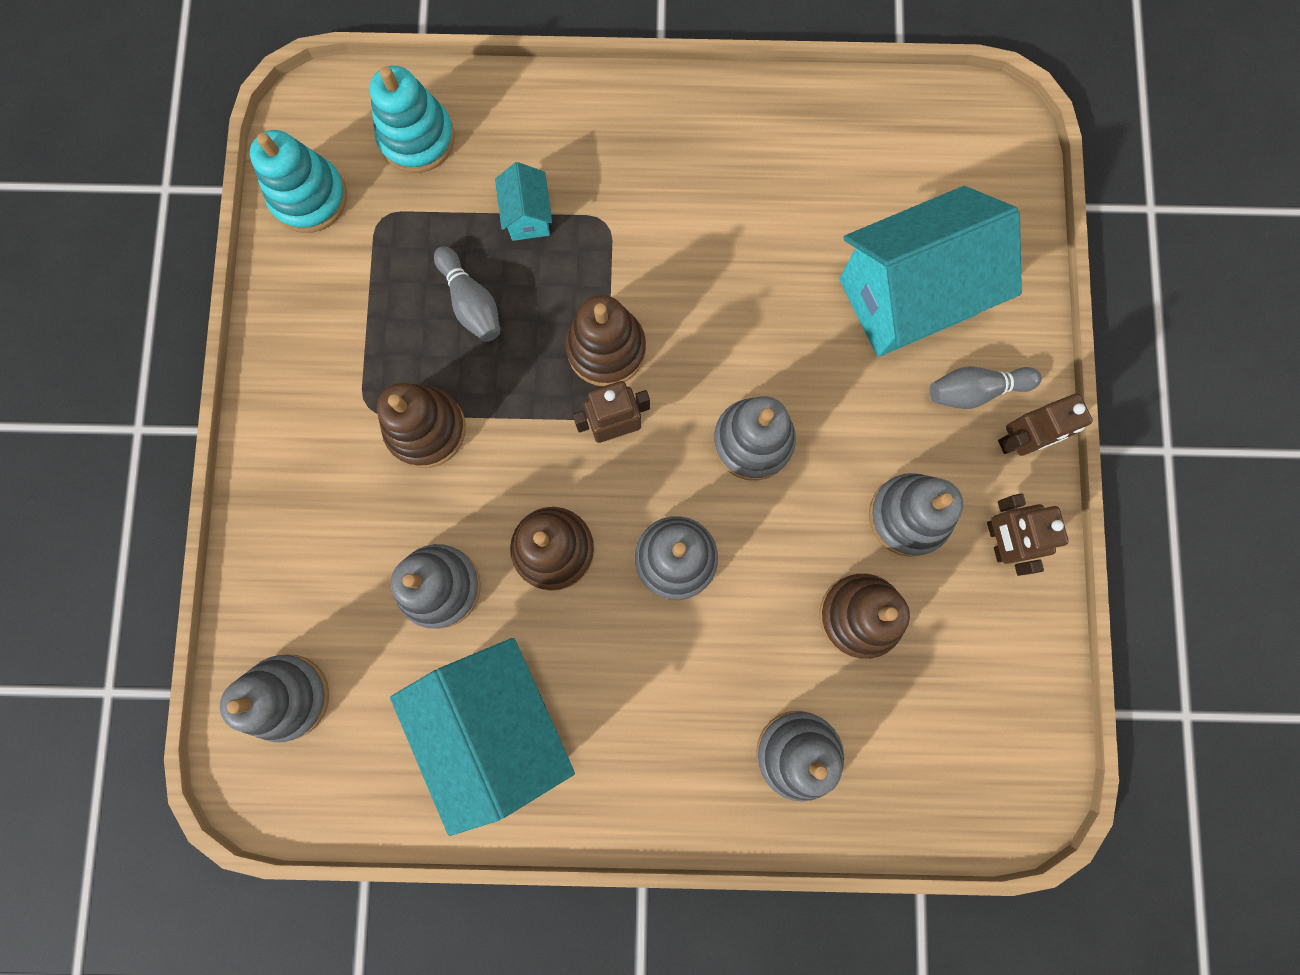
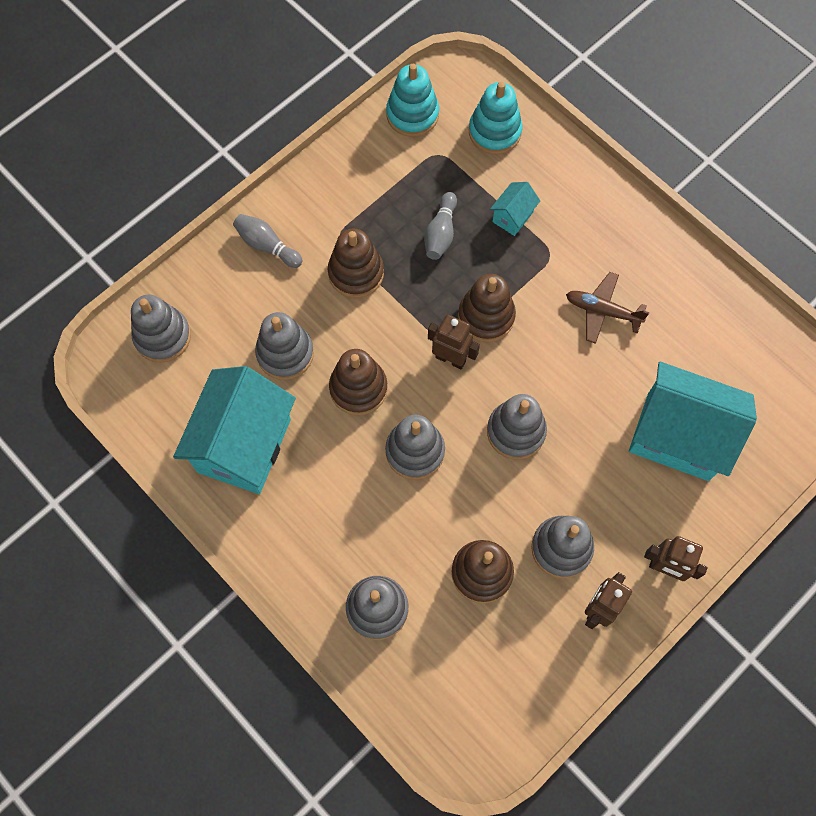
camera: 45 degrees right, 10 degrees down
(714, 234) = (602, 311): none -> brown plane
(975, 390) = (666, 519): grey bowling pin -> grey bowling pin (267, 245)

